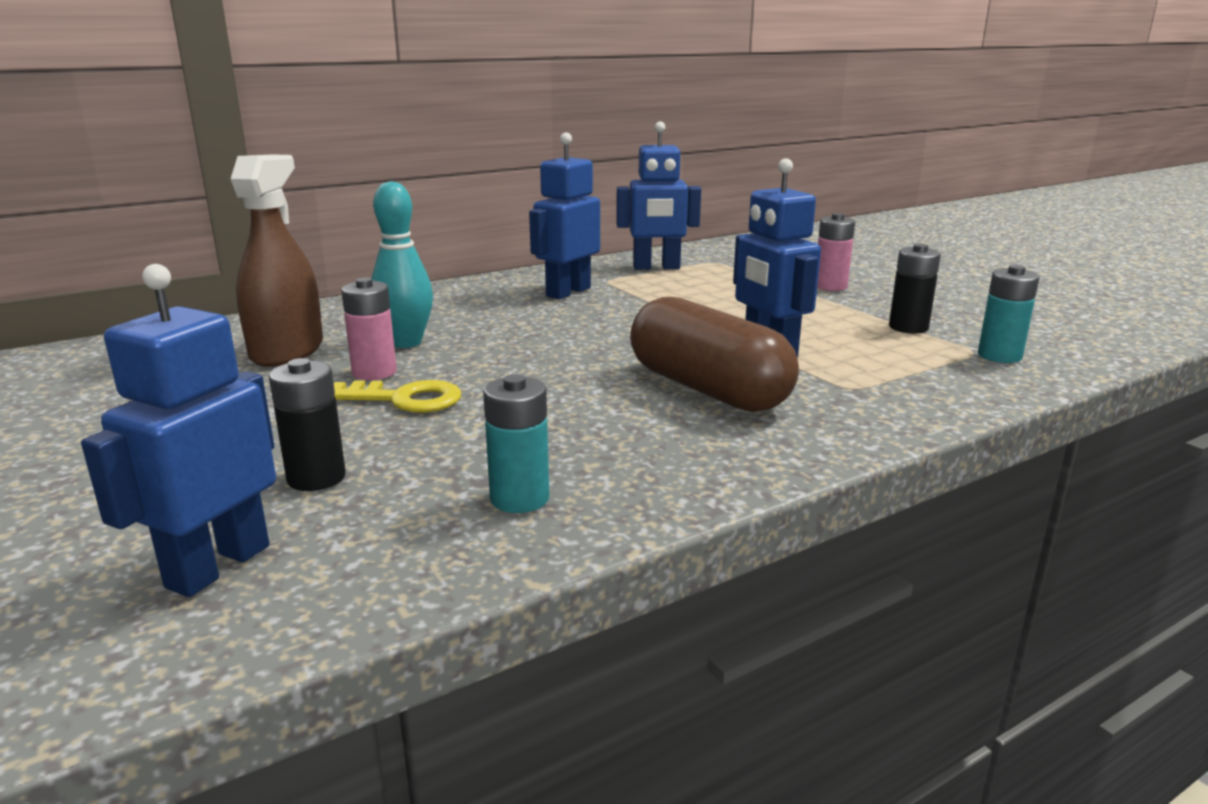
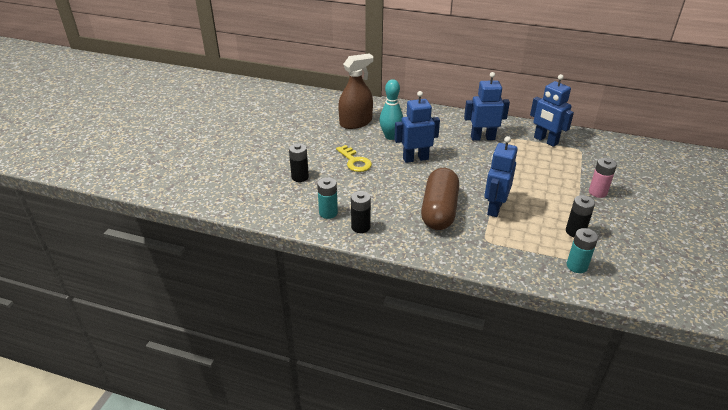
camera: 50 degrees right, 15 degrees up
(217, 566) = (254, 190): blue robot -> blue robot (415, 158)
(374, 372) = (363, 145): pink battery -> none
(637, 481) = (360, 227): none -> black battery

